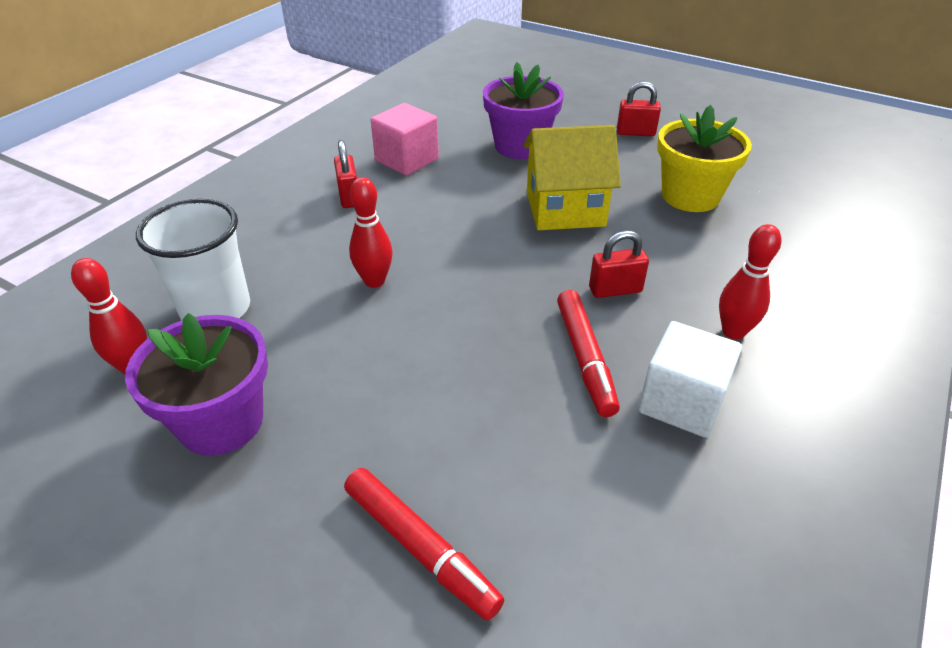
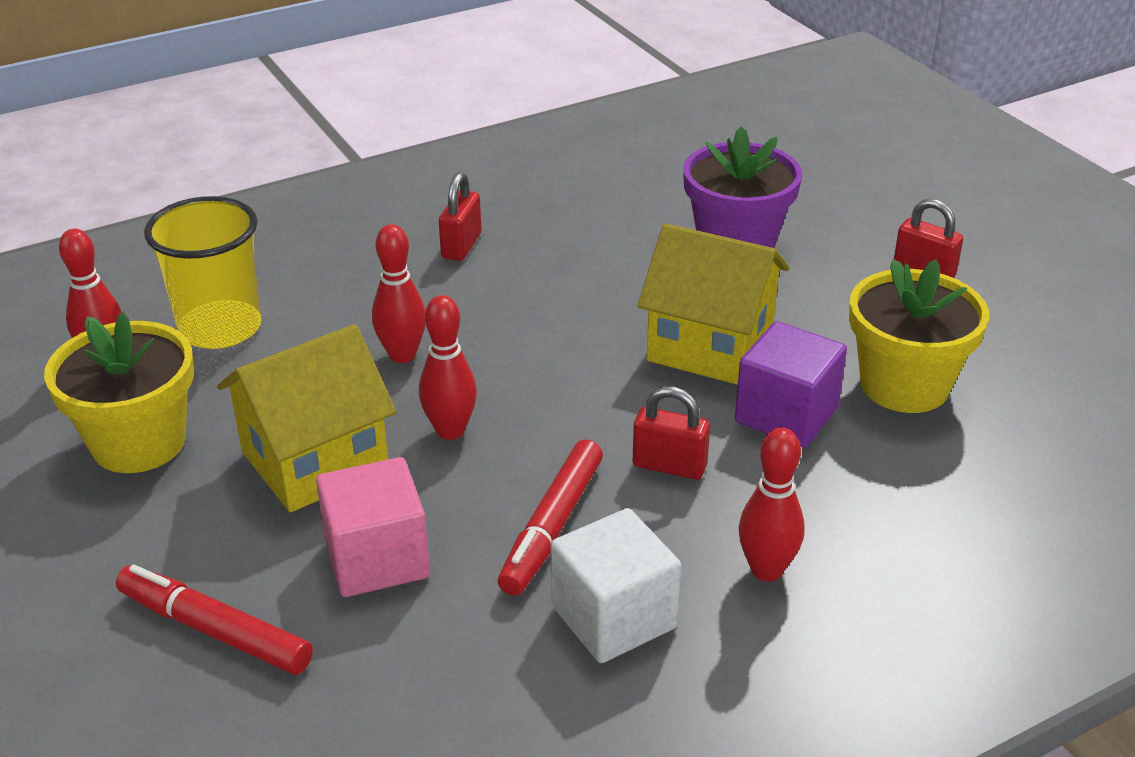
camera: 30 degrees right, 5 degrees down
(216, 309) = (220, 328): white cup -> yellow cup
(221, 422) = (139, 442): purple flower pot -> yellow flower pot
(379, 379) = (315, 461): none -> yellow house
(407, 160) = (571, 219): pink cube -> pink cube (377, 559)
(420, 548) = (215, 630): red marker -> red marker turned 135 degrees clockwise
(456, 320) = (450, 430): none -> red bowling pin
(648, 234) = (786, 415): none -> purple cube

